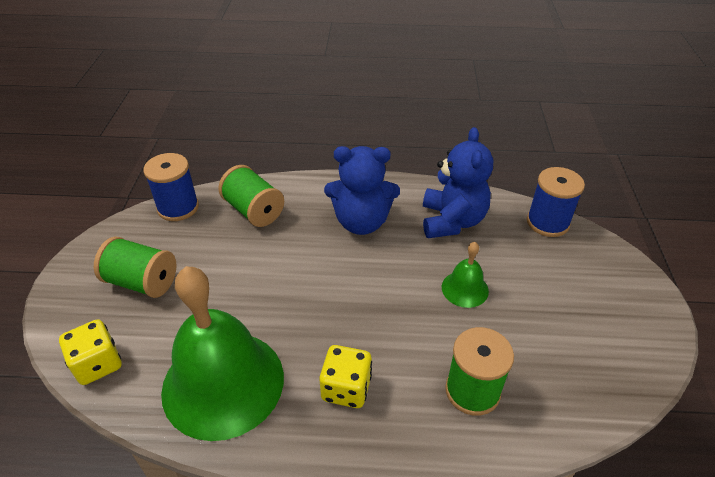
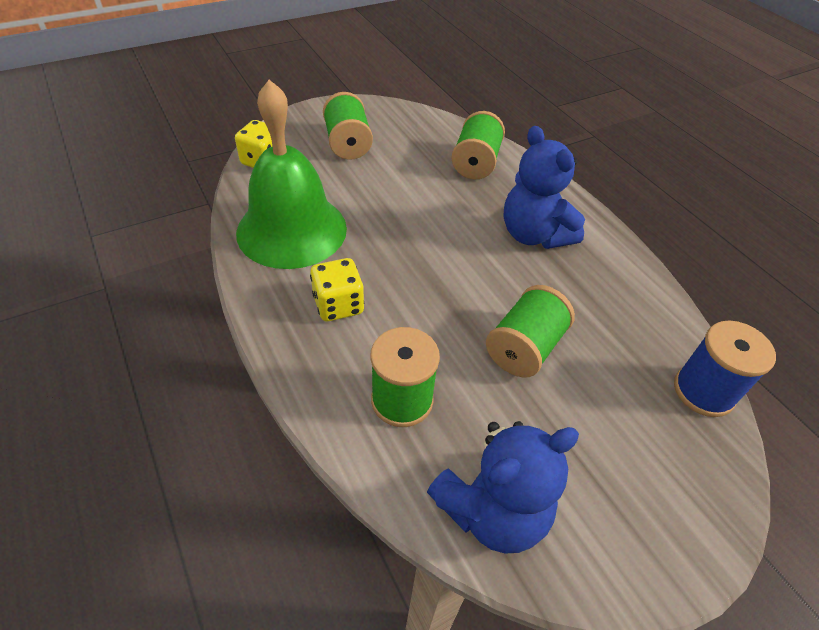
camera: 55 degrees right, 5 degrees up
(178, 207) = (436, 123): blue spool -> none
(452, 221) = (609, 302): blue teddy bear -> blue teddy bear (492, 510)
(465, 289) = (524, 347): green bell -> green spool

